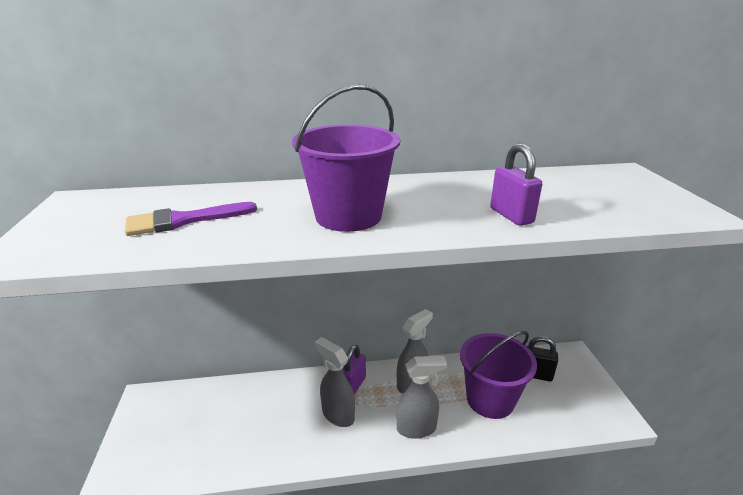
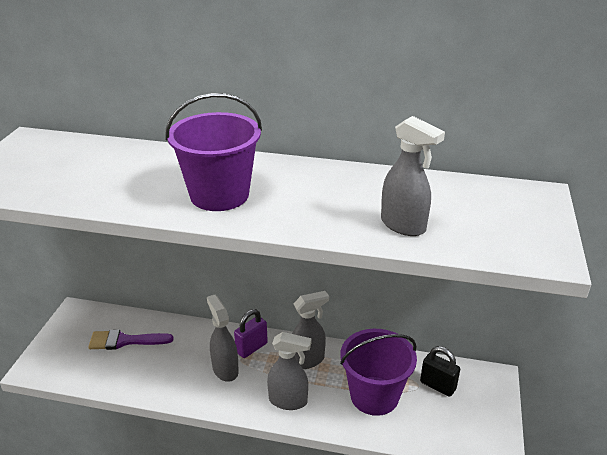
camera: 20 degrees right, 5 degrees up
(183, 220) = (92, 174): purple brush -> purple brush (125, 341)
(511, 216) = (359, 222): purple padlock -> none
(553, 211) = (403, 226): none -> grey spray bottle

